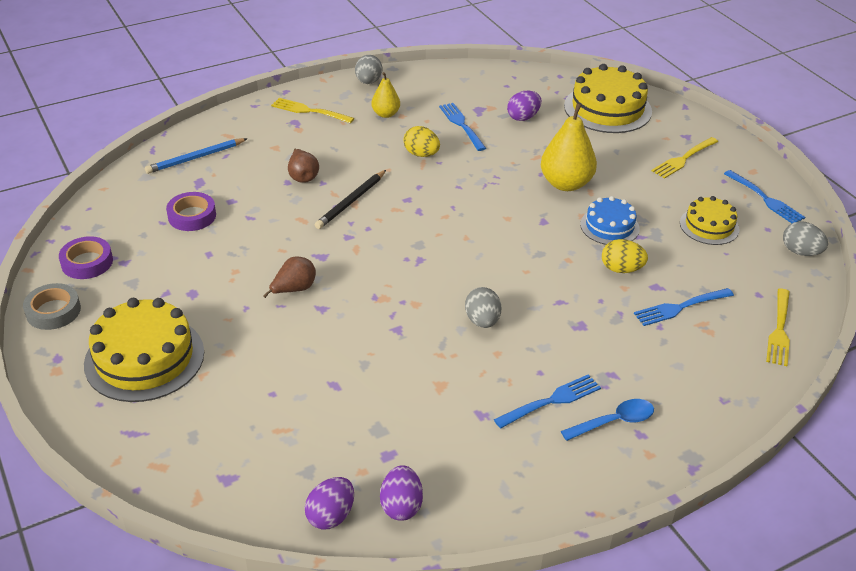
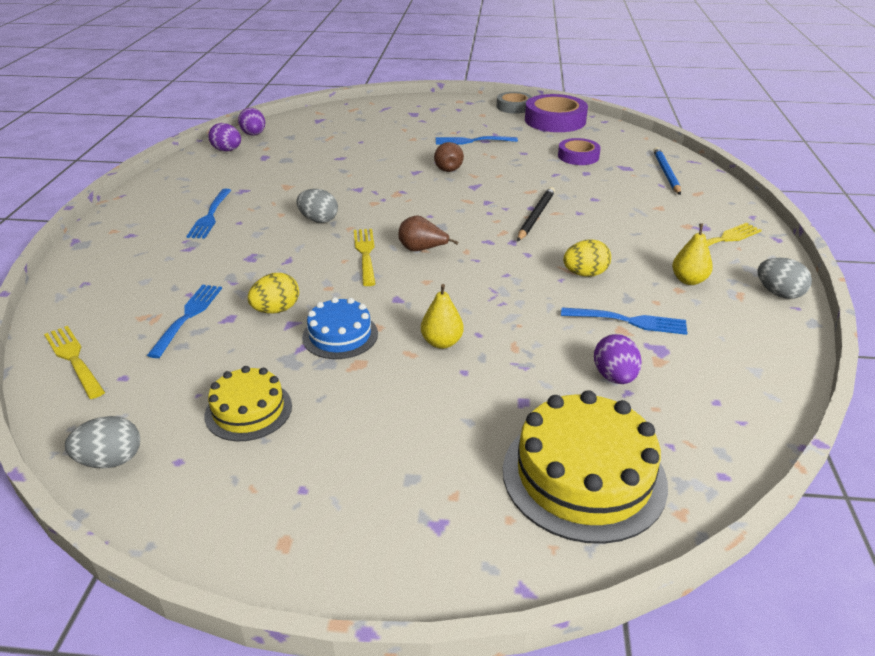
camera: 125 degrees right, 5 degrees down
(87, 262) = (555, 120): purple tape -> purple tape, size x1.65
(144, 358) = (440, 119): yellow cake -> none
(303, 176) = (596, 207): brown pear -> brown pear (422, 249)
(351, 201) = (535, 216): black pencil -> black pencil turned 45 degrees clockwise
(566, 184) = (442, 342): yellow pear -> yellow pear, size x0.57
(614, 422) = (155, 230): blue spoon -> none
(684, 158) = (388, 480): yellow fork -> yellow fork (365, 254)
(764, 198) = (222, 505): blue fork -> blue fork (473, 141)

